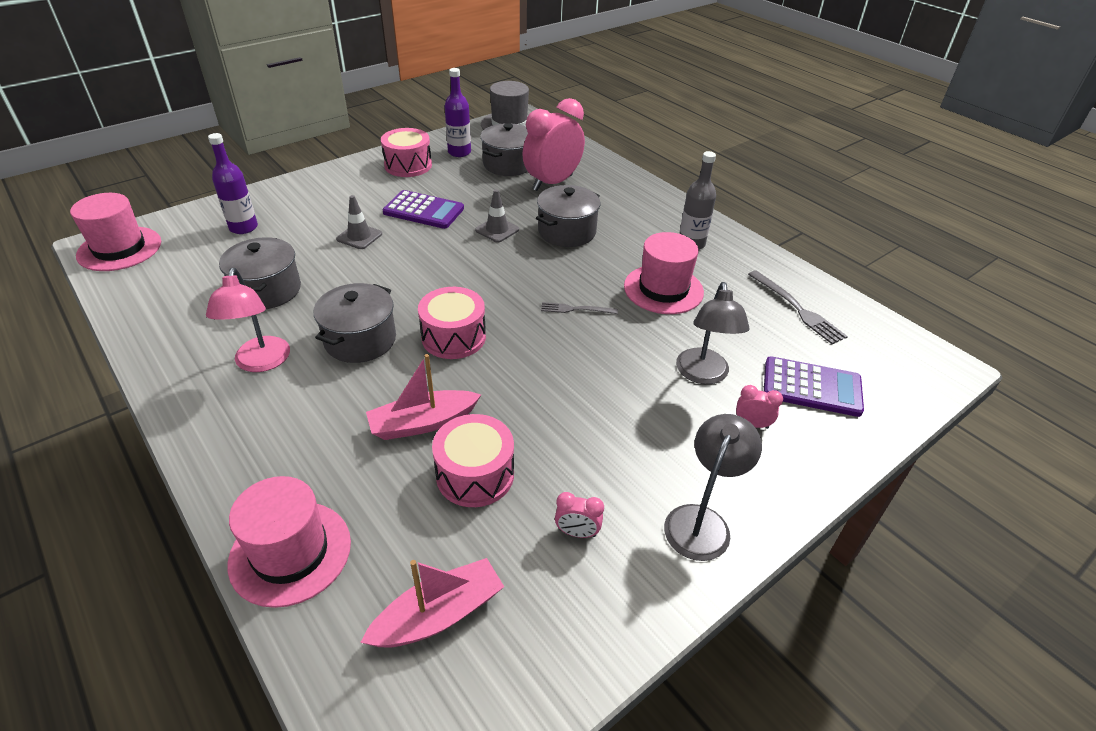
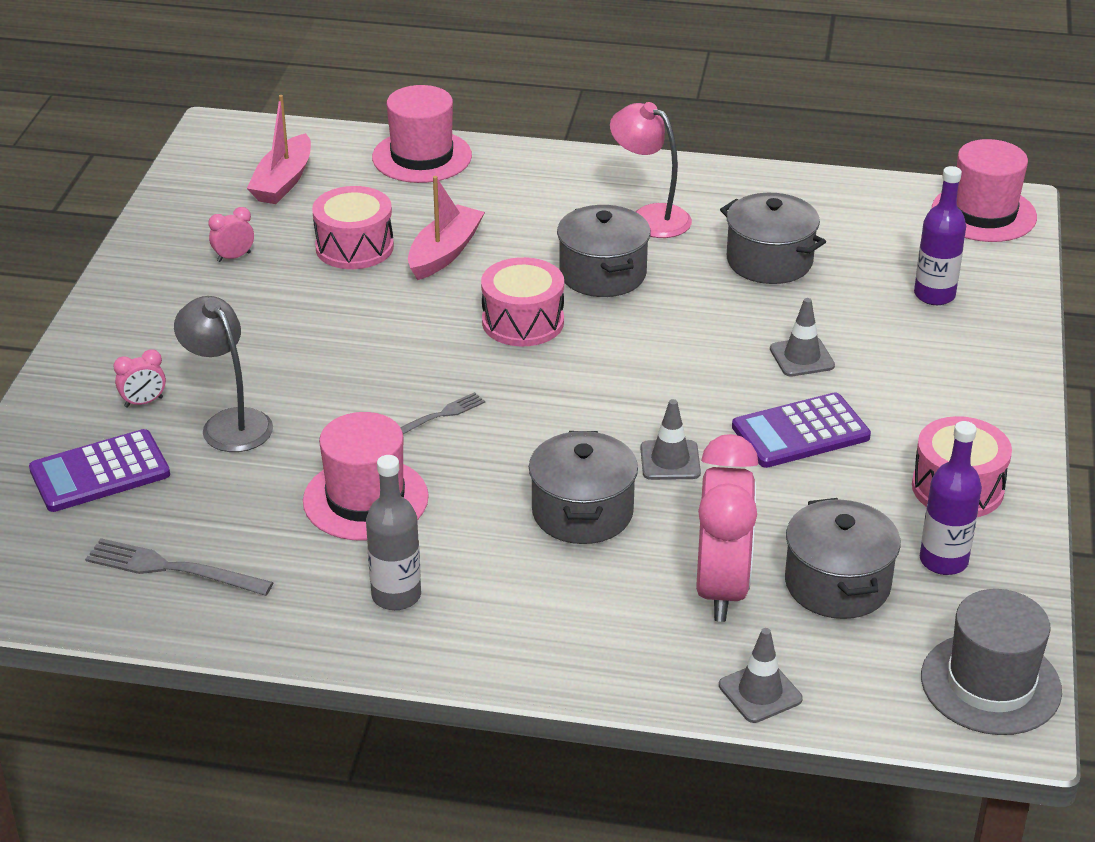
camera: 140 degrees right, 5 degrees down
(587, 155) = (760, 692): none -> grey traffic cone
(701, 521) = (139, 310): grey lamp -> none

